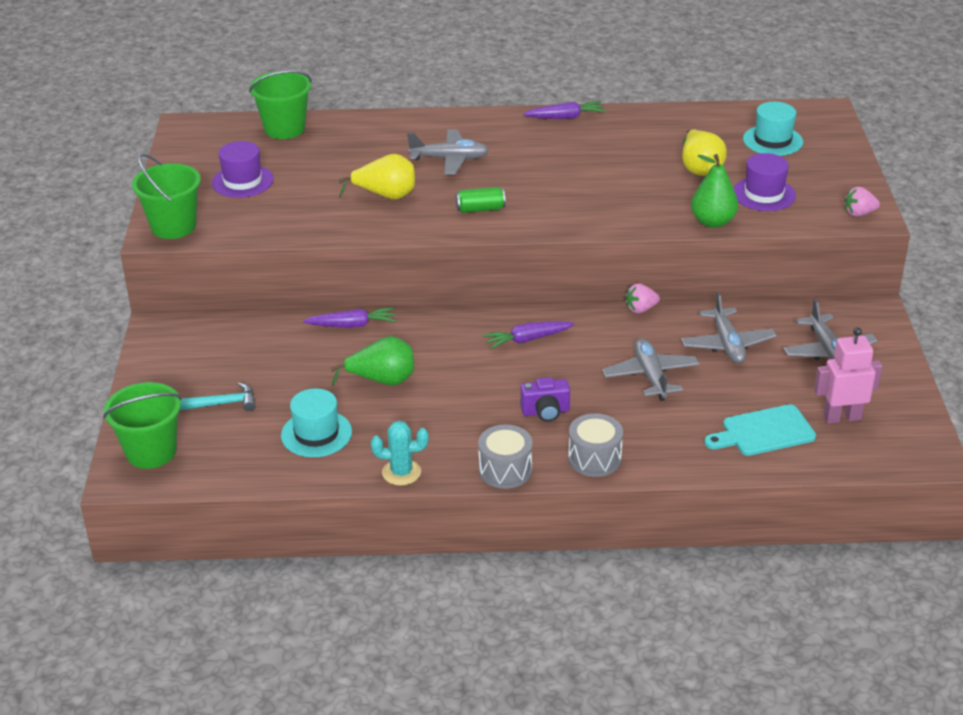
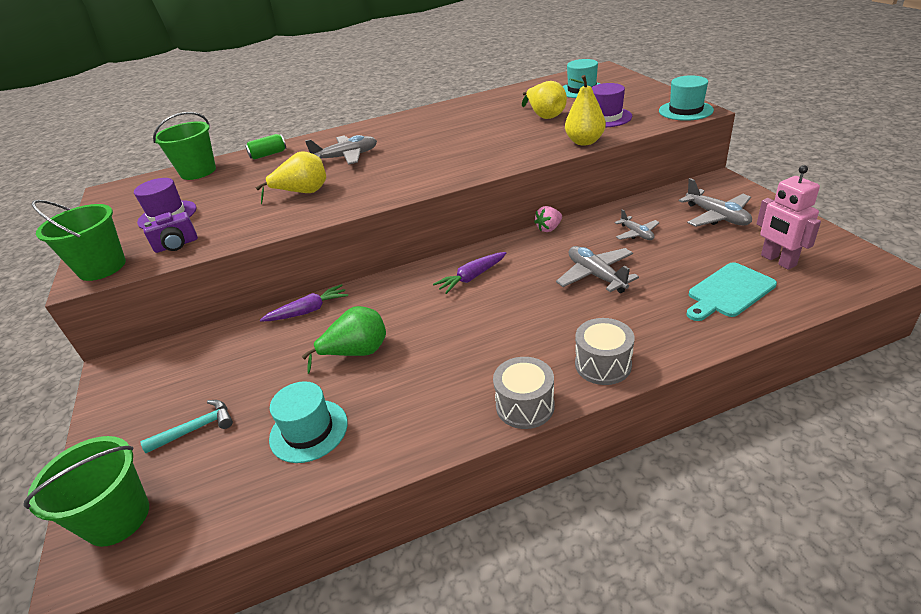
camera: 15 degrees left, 0 degrees up
(401, 472) = (418, 445): turquoise cactus -> none
(480, 209) = (390, 181): green can -> green can (268, 154)
(545, 412) = (527, 334): purple camera -> purple camera (176, 245)
(565, 117) = (422, 113): purple carrot -> none
(712, 222) = (584, 142): green pear -> yellow pear
(727, 344) = (636, 234): grey plane -> grey plane, size x0.61
(842, 417) = (778, 260): pink robot -> pink robot turned 90 degrees counterclockwise
(859, 213) = (685, 110): pink strawberry -> turquoise hat

